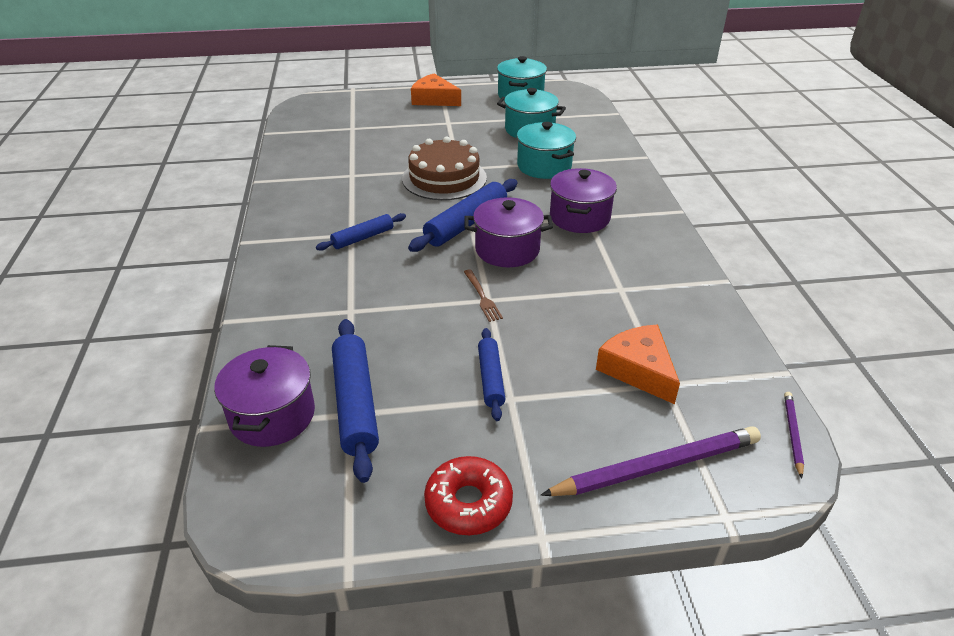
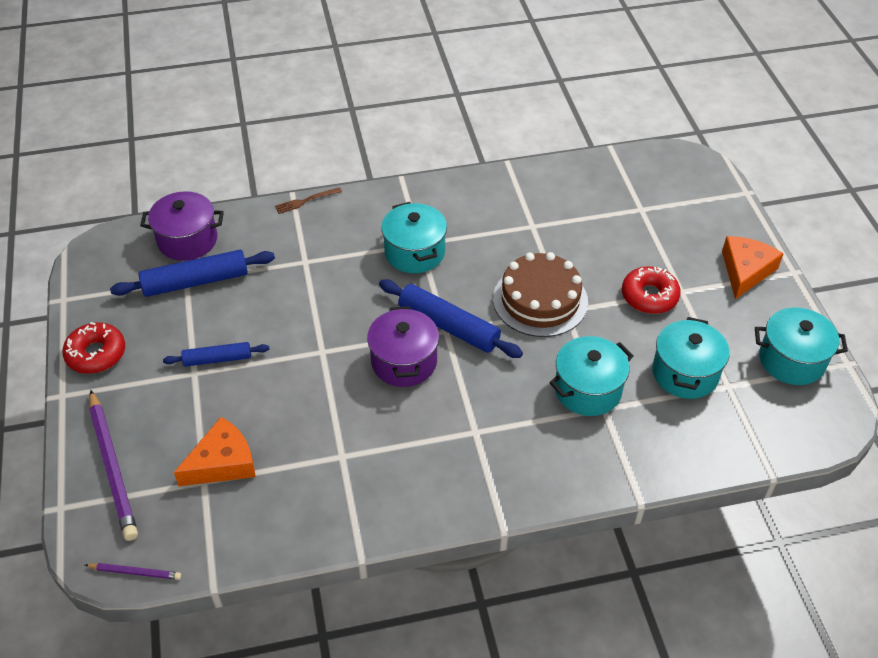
camera: 85 degrees right, 10 degrees up
(363, 238) = (414, 252): blue rolling pin -> turquoise pot
(451, 134) = (649, 296): none -> red donut
(482, 297) = (325, 347): brown fork -> brown fork (306, 201)
(579, 217) = (474, 424): purple pot -> none

